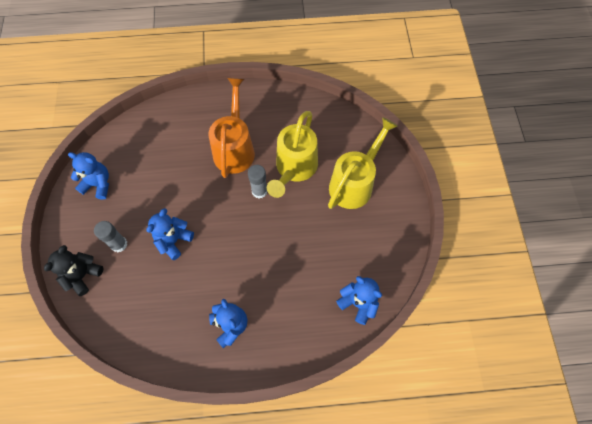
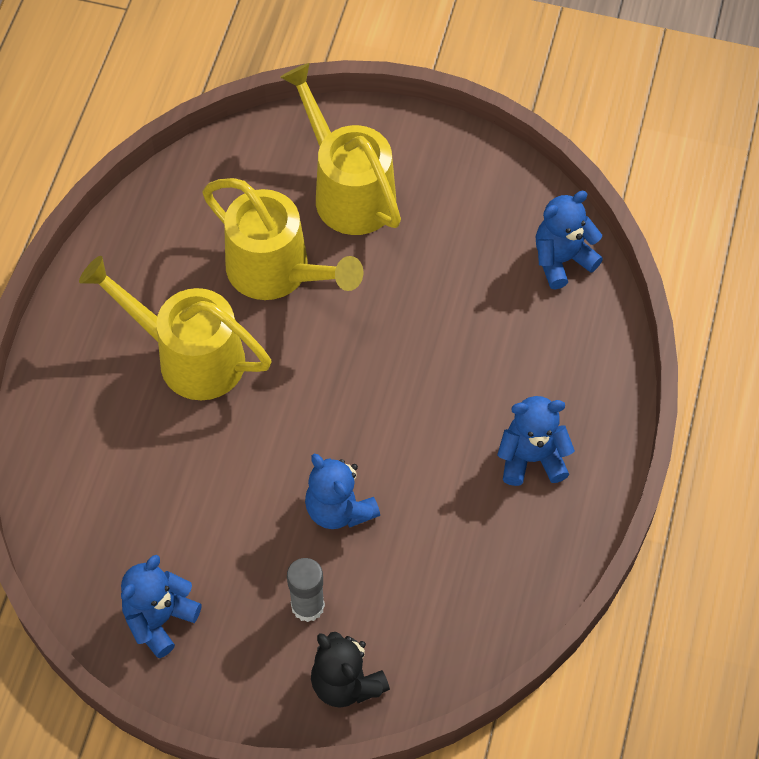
camera: 70 degrees left, 5 degrees down
(235, 148) = (188, 356): orange watering can -> yellow watering can
(259, 191) = (298, 341): grey glue stick -> none

